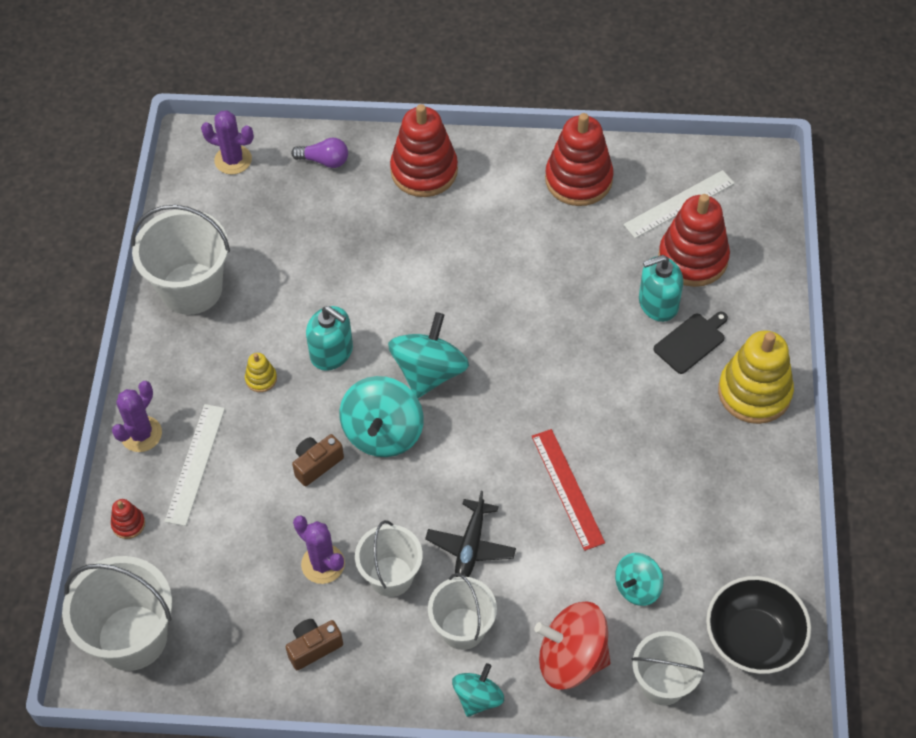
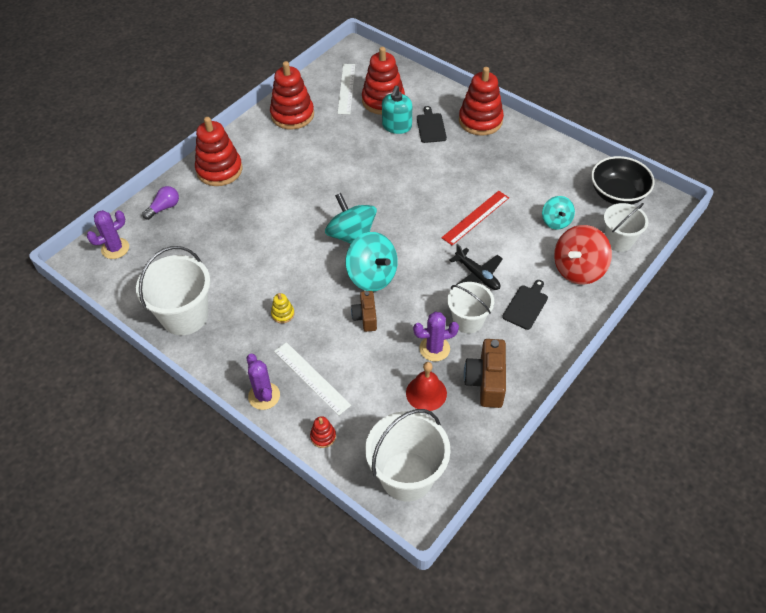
camera: 55 degrees left, 5 degrees down
(254, 592) = (426, 393): none -> red bell
(314, 647) = (486, 382): brown camera -> brown camera, size x1.57
(332, 352) = (297, 271): turquoise soap dispenser -> none
(462, 628) = (526, 305): white bucket -> black cutting board
(478, 697) = (573, 321): turquoise spinning top -> none
(568, 488) = (475, 217): red ruler -> red ruler turned 60 degrees counterclockwise
(754, 392) = (480, 121): yellow stacking toy -> red stacking toy

